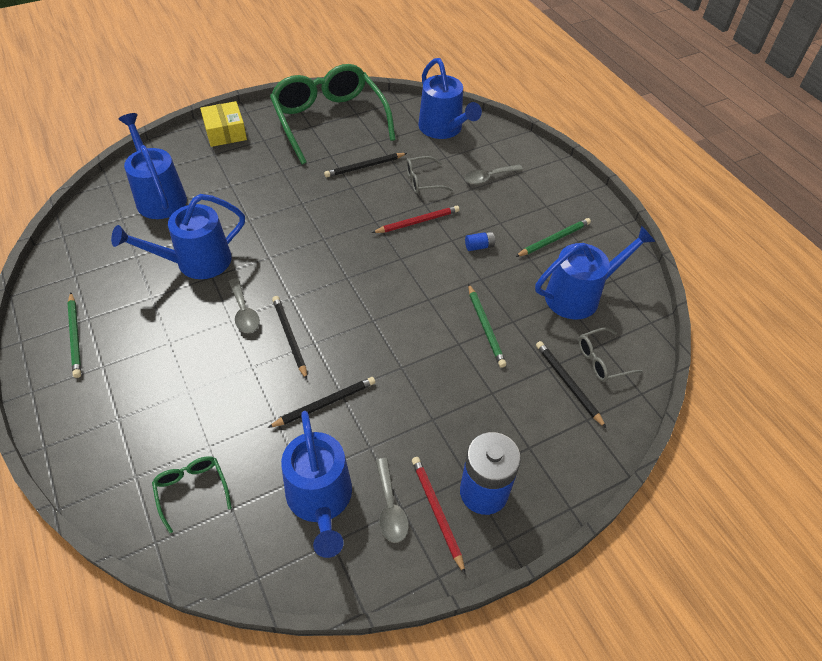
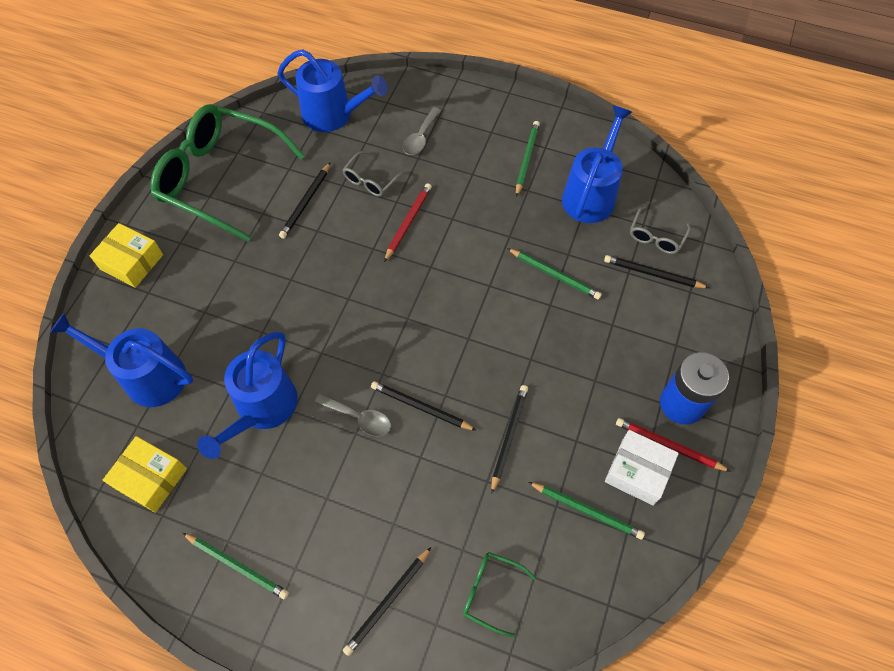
camera: 40 degrees left, 10 degrees up
(94, 251) = (151, 478): none -> yellow box
(126, 435) = (388, 602): none -> black pencil
(320, 499) = (586, 510): blue watering can -> green pencil
(390, 508) = (637, 471): grey spoon -> white box
(479, 246) = (479, 208): blue battery -> none

